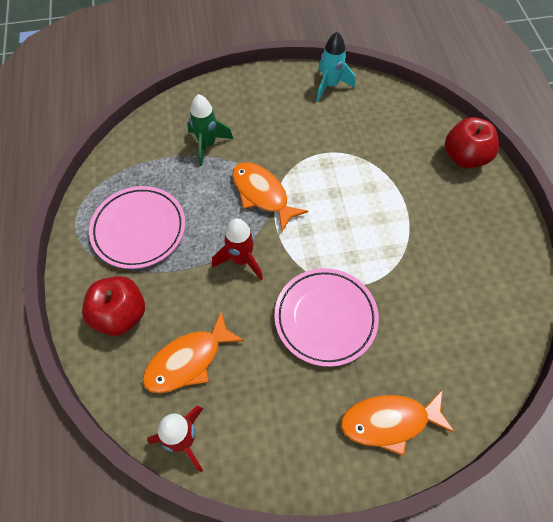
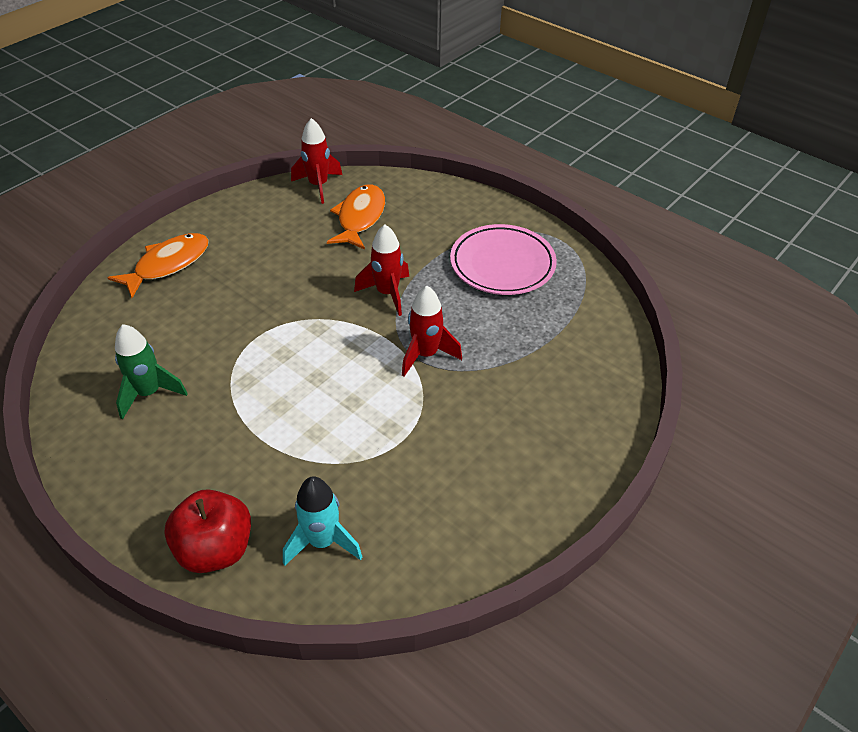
camera: 140 degrees right, 15 degrees down
(120, 315) = (442, 213): red apple -> none
(207, 144) = (537, 366): green rocket -> green rocket (149, 393)
(262, 194) = (426, 354): orange fish -> red rocket
(325, 318) = (271, 296): pink plate -> none
(330, 85) = (481, 540): turquoise rocket -> turquoise rocket (322, 541)

